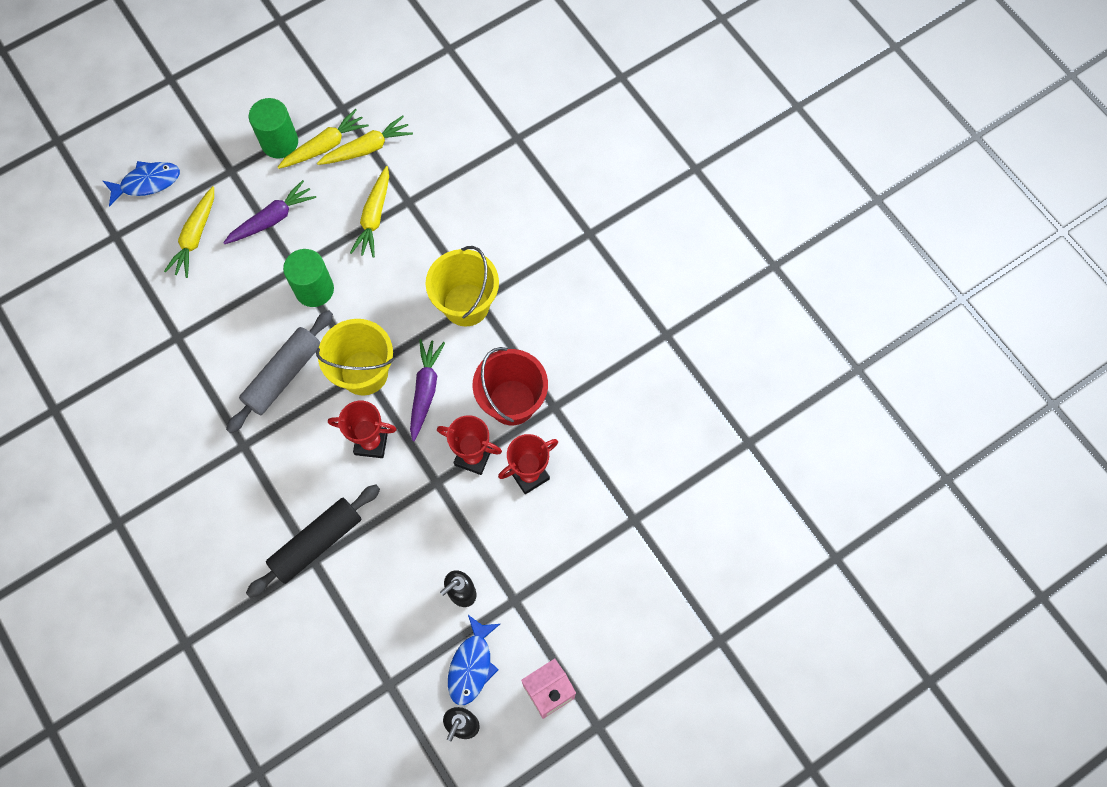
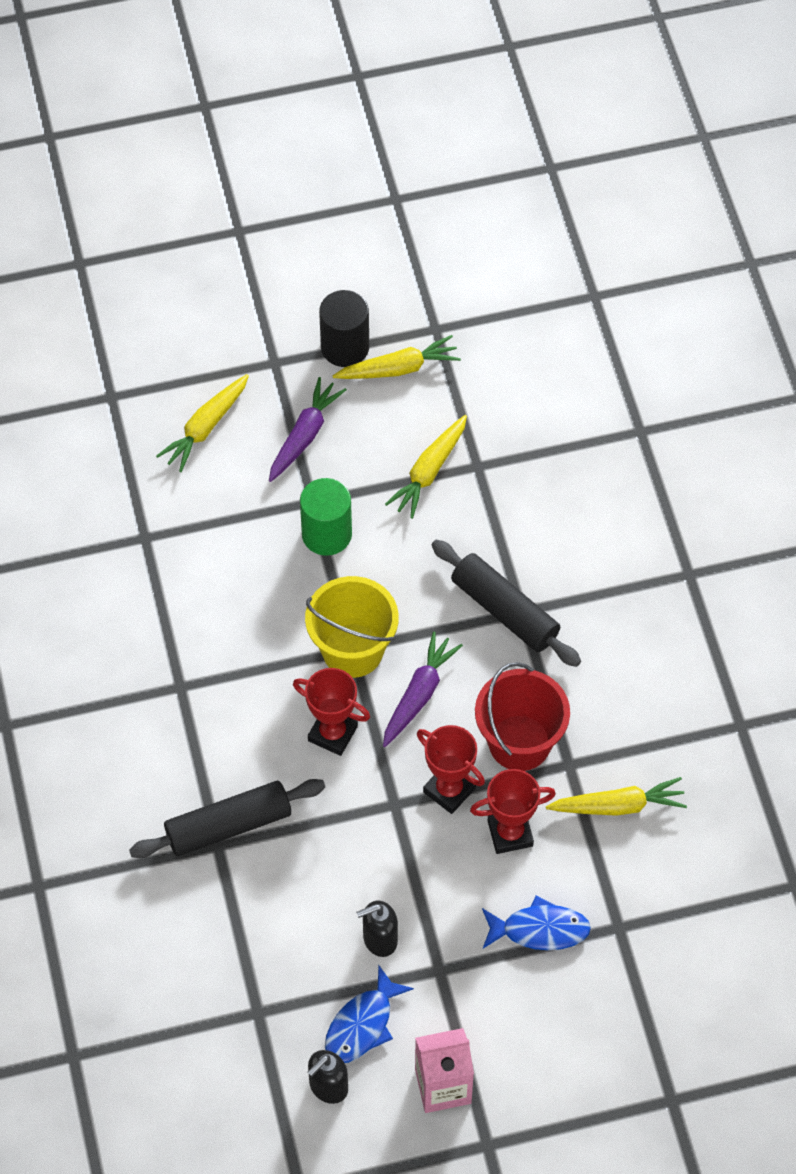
camera: 20 degrees right, 10 degrees down
(147, 182) = (169, 346): blue fish -> blue fish (540, 929)
(272, 219) = (304, 435): purple carrot -> purple carrot turned 45 degrees counterclockwise
(279, 142) = (345, 347): green cylinder -> black cylinder
(283, 375) = (255, 622): grey rolling pin -> none
(367, 148) = (449, 387): yellow carrot -> yellow carrot (618, 806)
(466, 304) = (505, 610): yellow bucket -> black rolling pin

